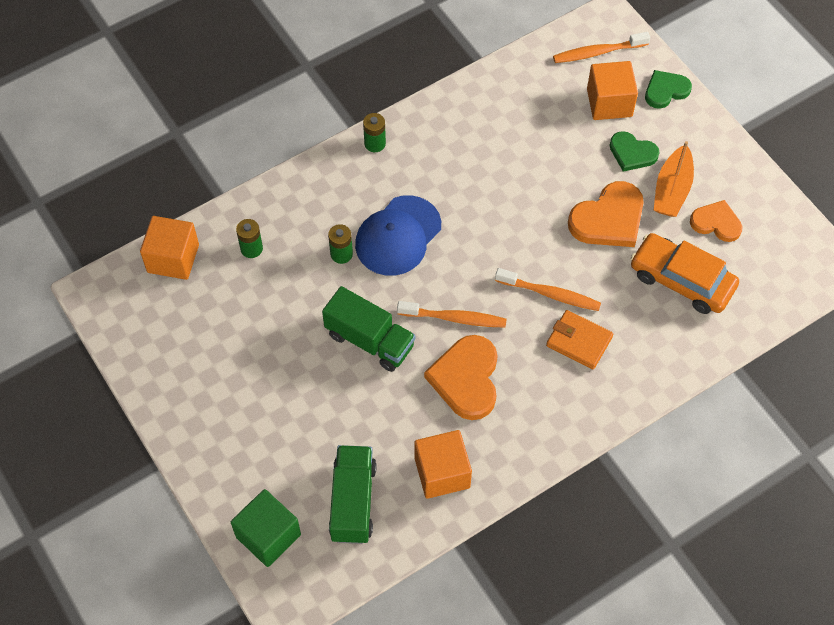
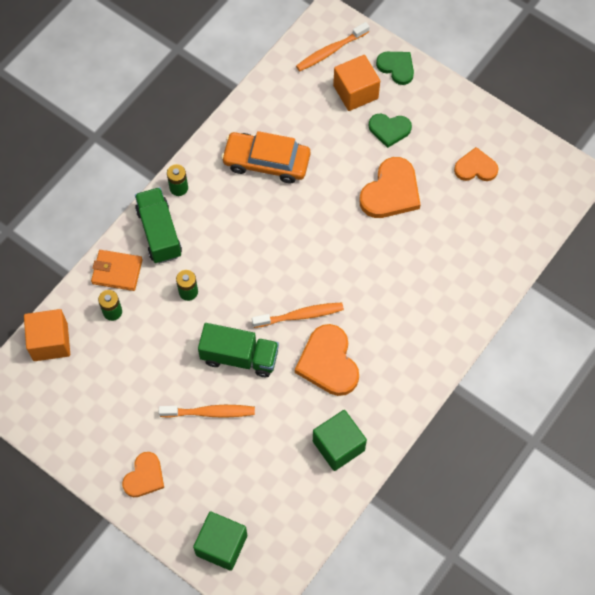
camera: 20 degrees left, 5 degrees up
(214, 433) = (144, 477): none -> orange heart
(353, 502) = (278, 494): green truck -> green truck (159, 233)
(398, 236) = (228, 261): blue cap -> none
(442, 473) = (338, 446): orange cube -> green cube
(550, 294) = (368, 270): orange toothbrush -> orange toothbrush (210, 412)
(579, 341) = (405, 302): orange wallet -> orange wallet (117, 271)
(665, 90) = (396, 67): green heart -> green heart turned 90 degrees clockwise
(672, 190) = (431, 151): orange boat -> none
(682, 280) = (466, 224): orange car -> orange car (266, 162)

